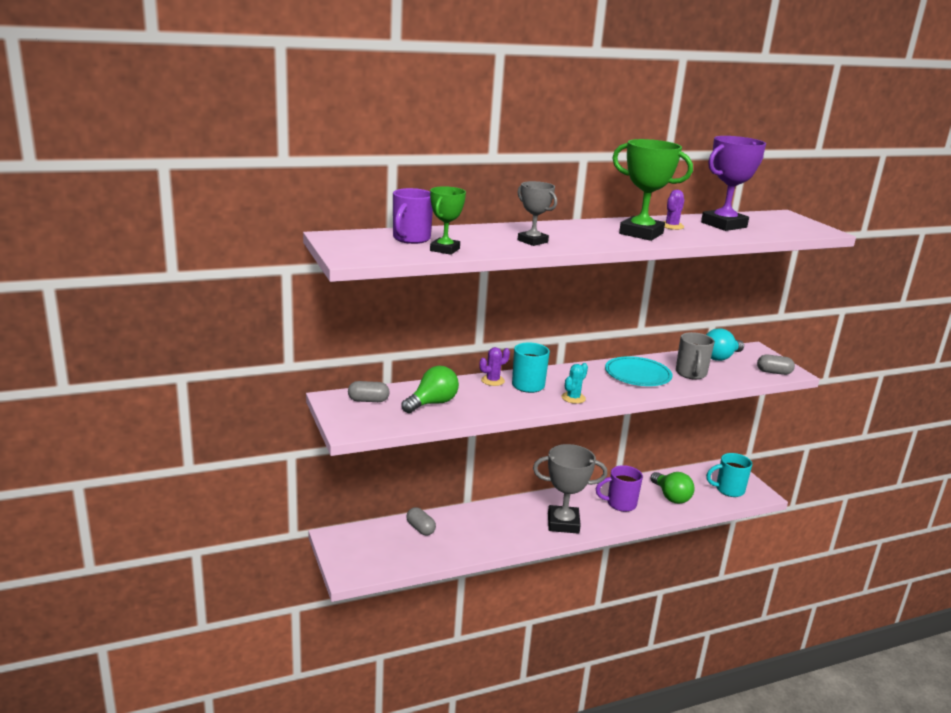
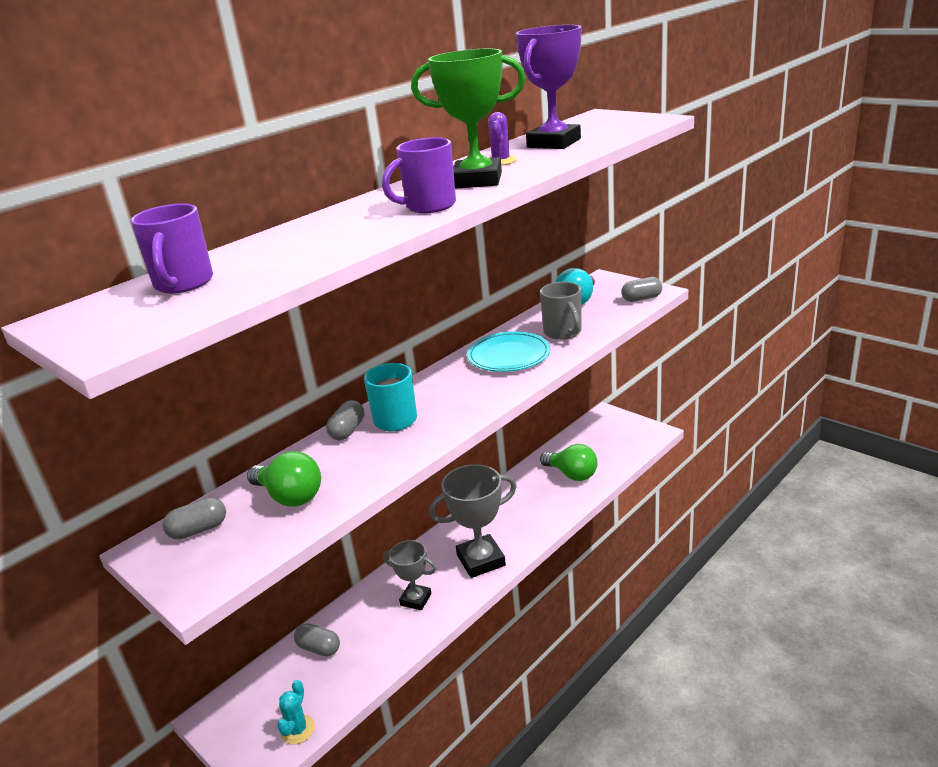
camera: 20 degrees left, 5 degrees up
(432, 403) = (290, 497): green light bulb -> green light bulb turned 105 degrees clockwise
(445, 250) = (246, 284): green trophy -> none
(492, 380) = (348, 431): purple cactus -> grey capsule
(532, 241) = (356, 232): grey trophy -> grey trophy (415, 599)
(573, 398) = (459, 415): turquoise cactus -> turquoise cactus (298, 730)
(620, 504) = (526, 507): purple mug -> purple mug (428, 206)
(728, 490) = (621, 441): turquoise mug -> none

